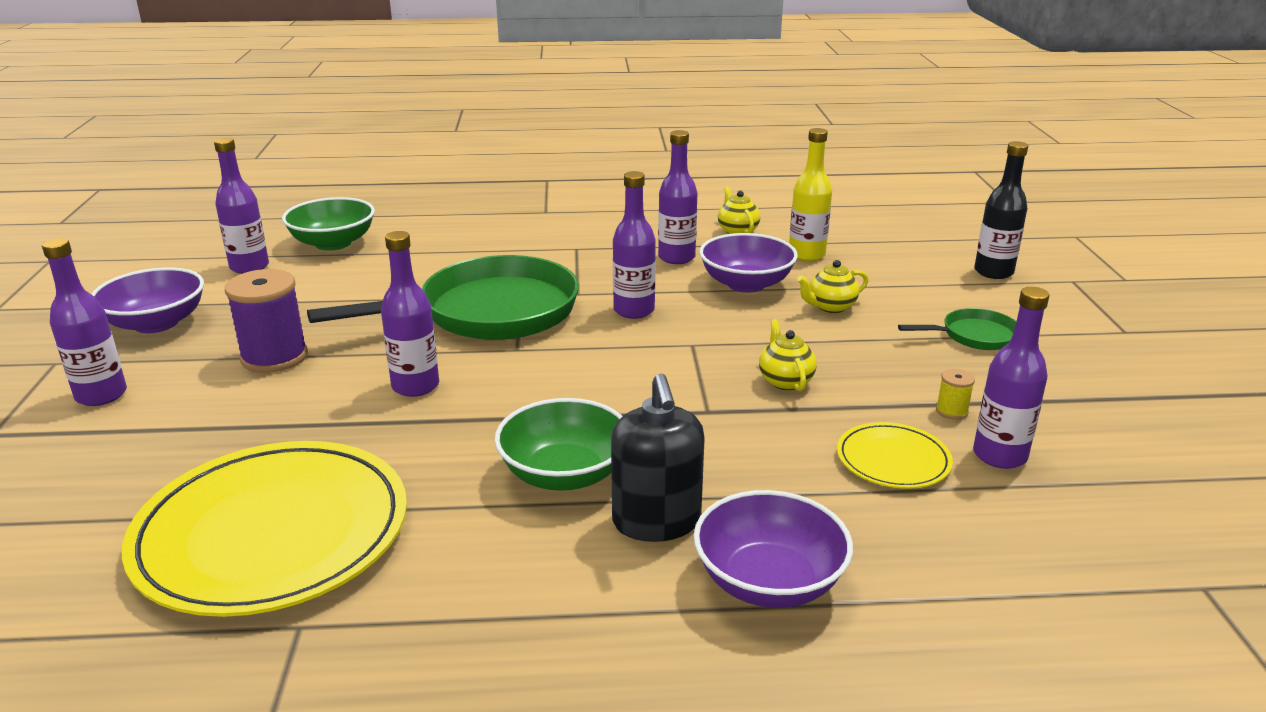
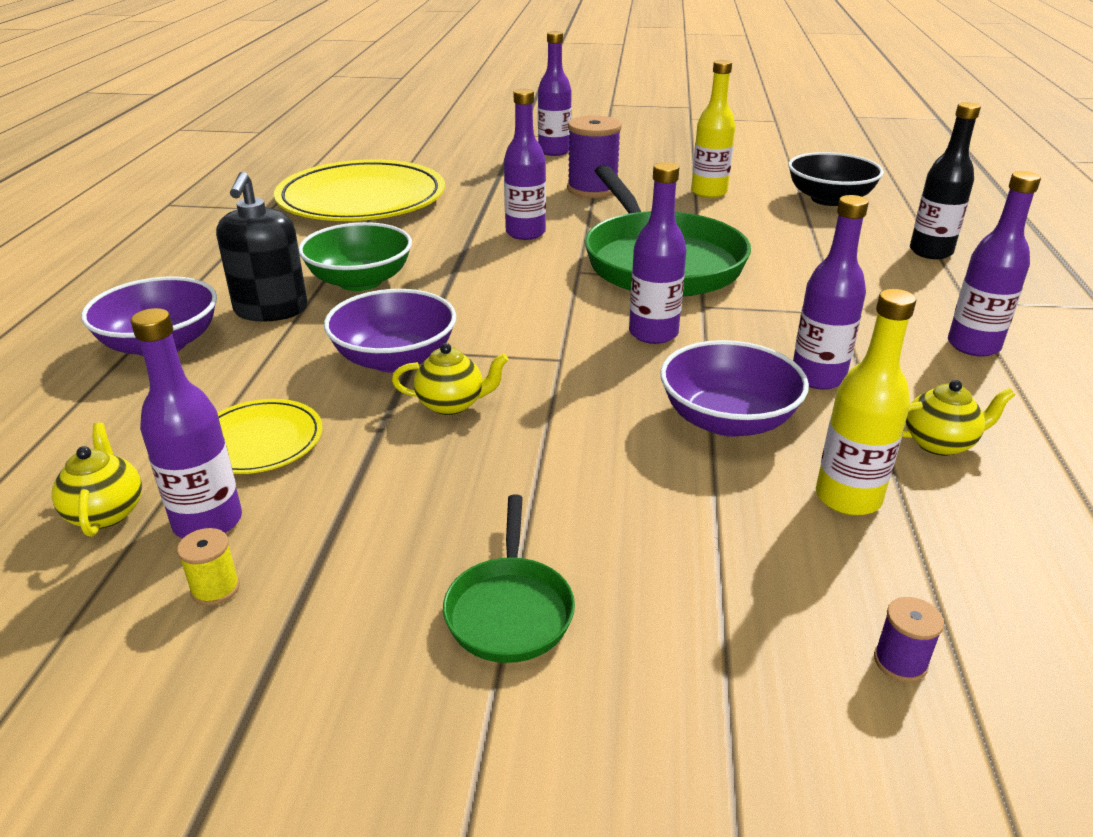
camera: 100 degrees right, 5 degrees up
(156, 323) = (659, 155): purple bowl -> purple bowl (395, 359)
(249, 267) = (767, 174): purple bottle -> purple bottle (973, 346)
(302, 294) = (709, 192): none -> yellow bottle
(333, 243) = (829, 199): green bowl -> black bowl
(656, 521) = (271, 310): black soap dispenser -> black soap dispenser turned 90 degrees counterclockwise
(830, 307) = (642, 480): yellow teapot -> yellow teapot (106, 512)
(921, 250) = (900, 662): none -> purple spool
(951, 411) = (320, 513): yellow spool -> yellow spool (215, 588)
(993, 272) = (788, 750): black bottle -> black bottle (930, 252)

